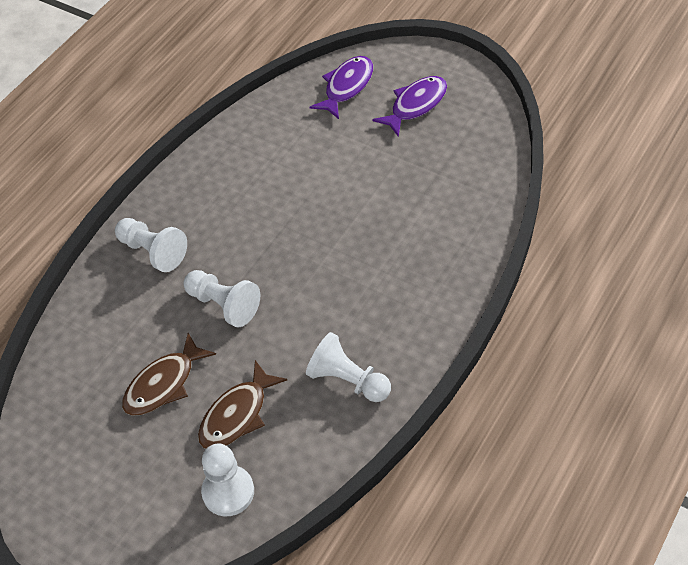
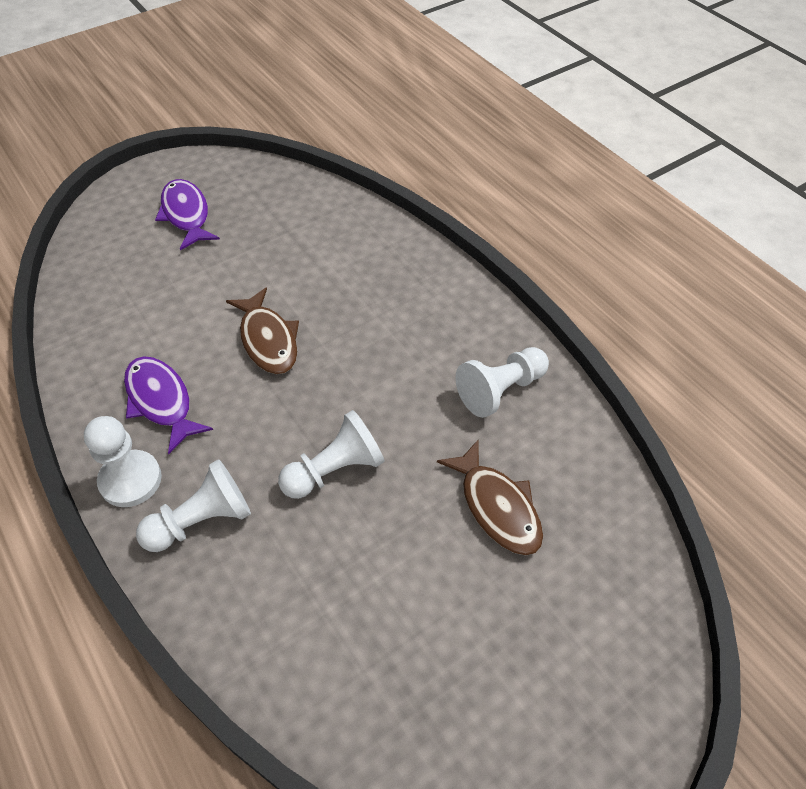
camera: 70 degrees left, 0 degrees up
(164, 384) = (415, 572): brown fish -> brown fish (268, 340)
(228, 492) = (597, 550): white pawn -> white pawn (130, 480)
(347, 87) = (110, 255): purple fish -> purple fish (161, 401)

